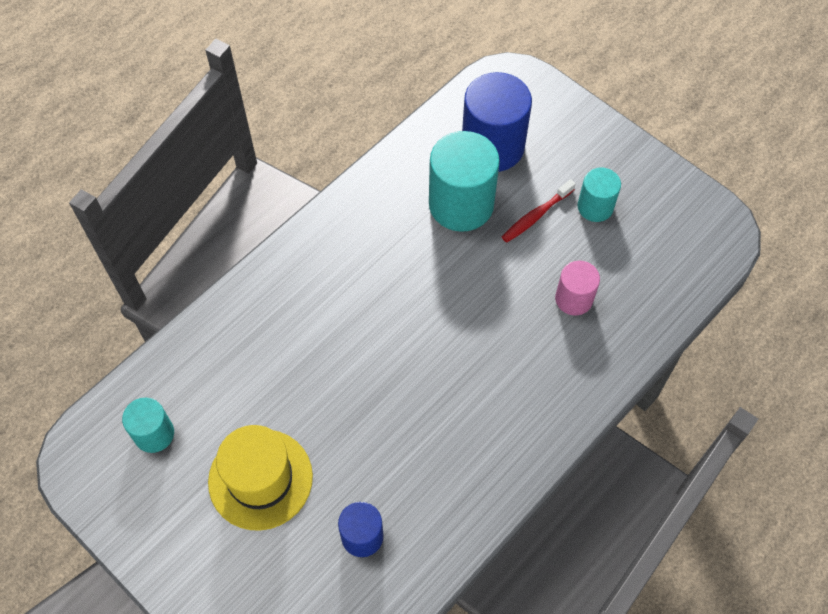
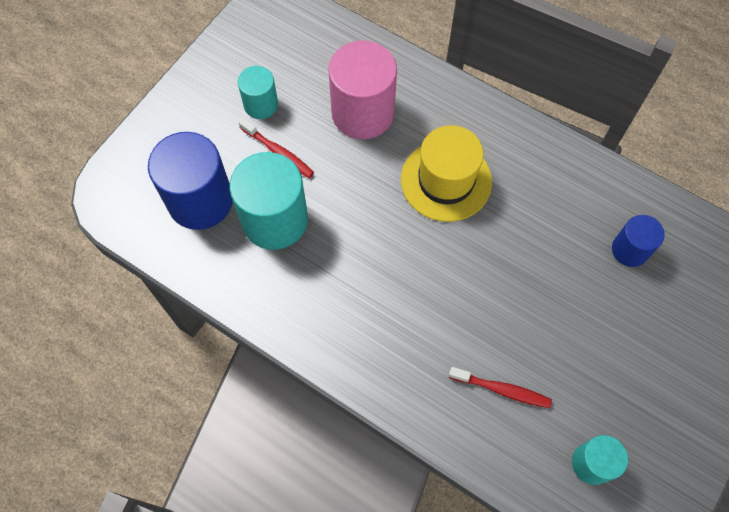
camera: 100 degrees left, 5 degrees up
(245, 370) = (502, 390): none -> red toothbrush
(260, 479) = (606, 348): yellow hat -> yellow hat (446, 180)
(574, 299) = (362, 113): pink cylinder -> pink cylinder, size x1.81

